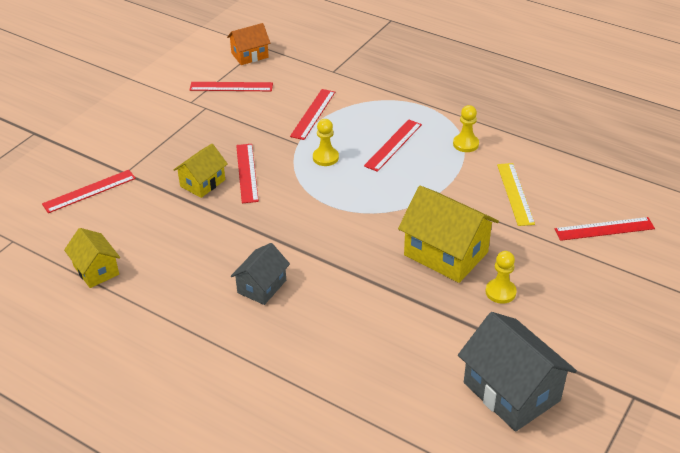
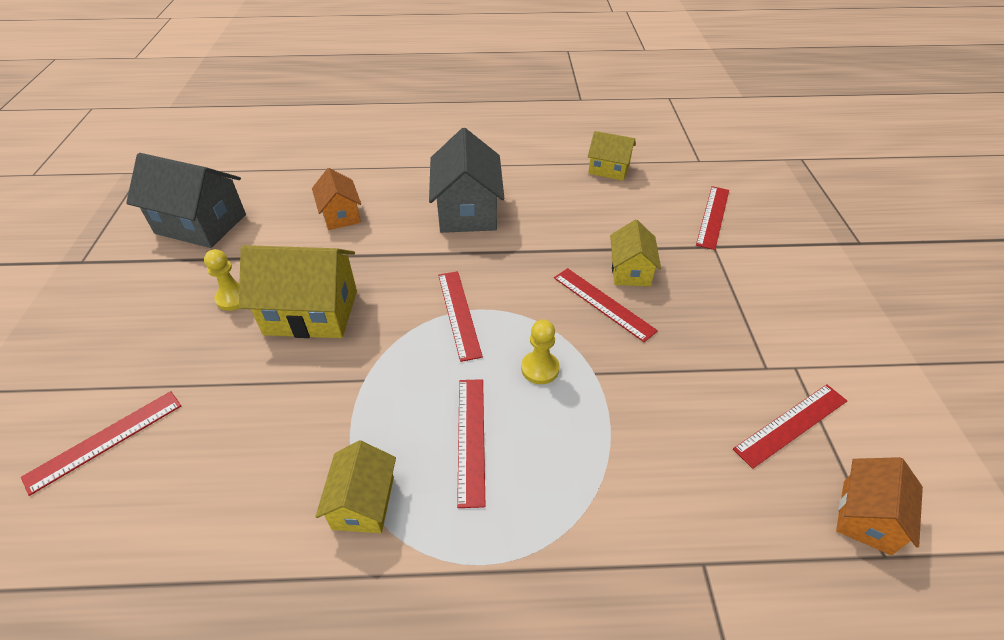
camera: 145 degrees right, 5 degrees up
(262, 286) = (467, 211): grey house -> grey house, size x1.71
(313, 114) = (629, 436): red ruler -> red ruler (459, 314)
(374, 337) = (340, 215): none -> orange house
(465, 144) = (363, 502): yellow pawn -> yellow house
(515, 193) = (251, 439): yellow ruler -> none

